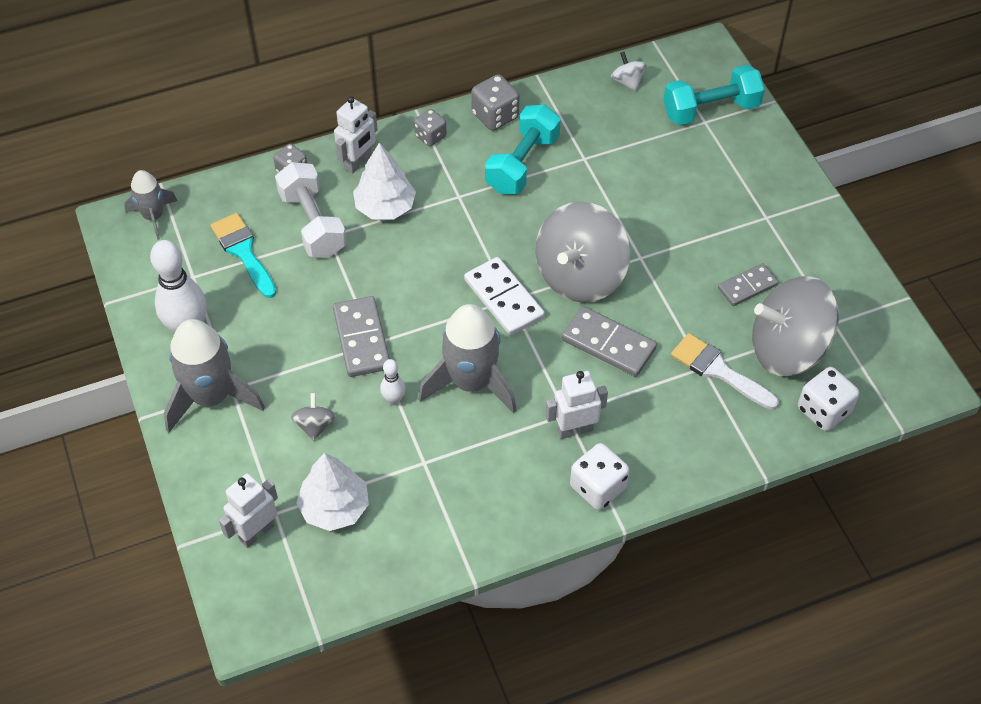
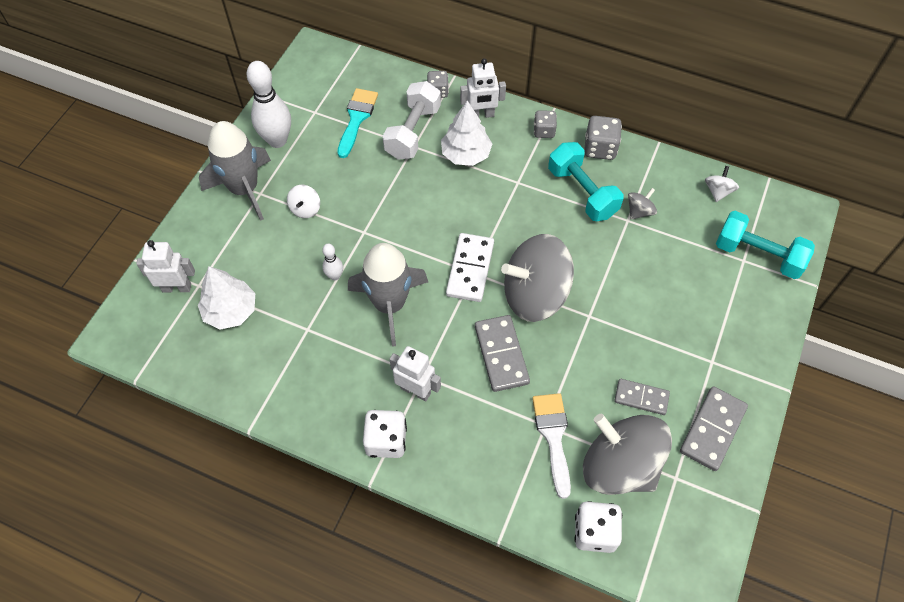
camera: 45 degrees right, 5 degrees up
(154, 216) = (334, 61): grey rocket -> none
(294, 367) = (305, 209): none -> white spinning top
(315, 425) = (276, 253): grey spinning top -> grey spinning top (639, 211)
(362, 339) = (360, 224): grey domino -> grey domino (712, 429)
(522, 164) = (582, 192): turquoise dumbbell -> turquoise dumbbell turned 75 degrees clockwise

